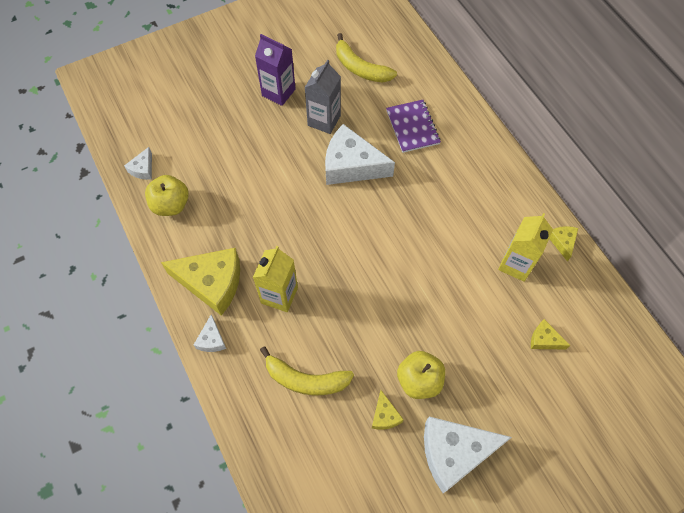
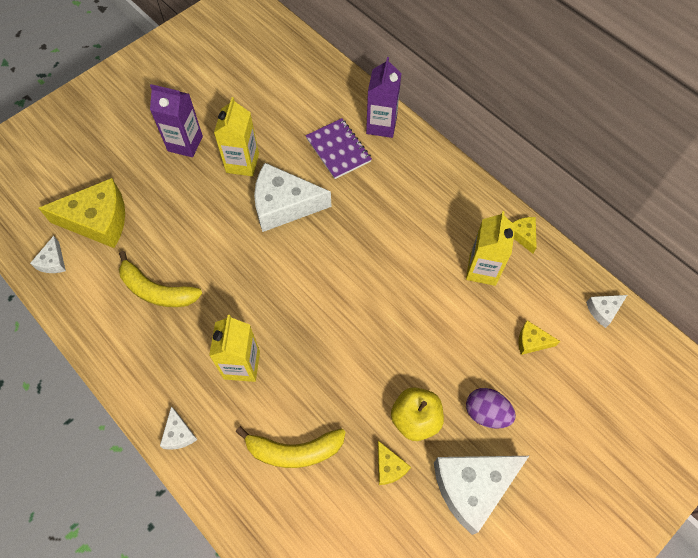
camera: 15 degrees left, 0 degrees up
(171, 205) = (95, 294): yellow apple -> none
(212, 283) = (163, 370): yellow cheese -> yellow cheese (98, 220)
(324, 120) = (242, 163): grey carton -> yellow carton
(360, 68) = (267, 99): yellow banana -> yellow banana (157, 290)
(457, 113) = (381, 125): none -> purple carton
(484, 392) = (486, 413): none -> purple egg
(620, 328) = (603, 310): none -> white cheese

